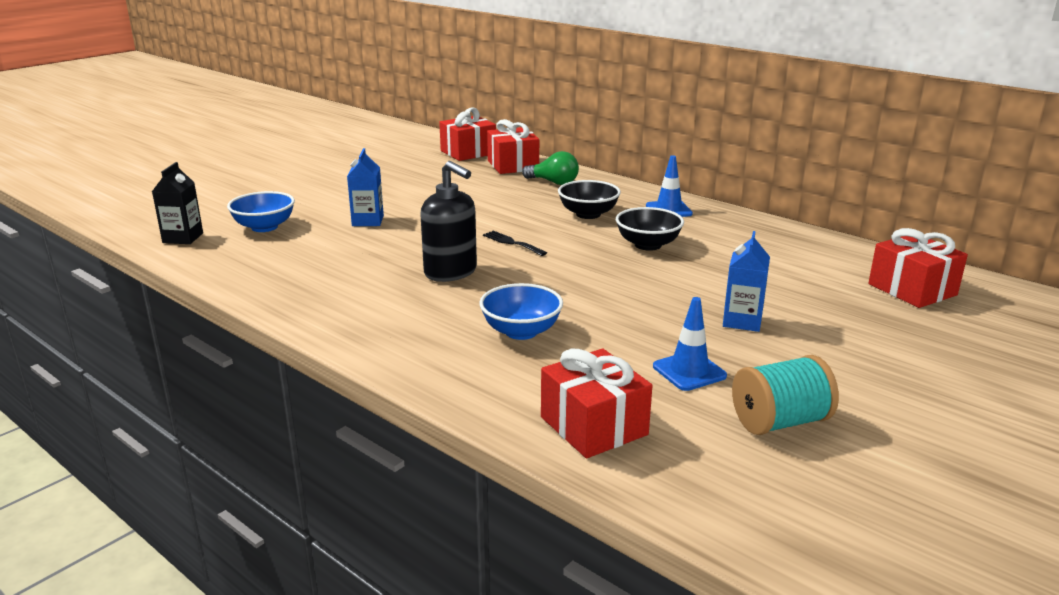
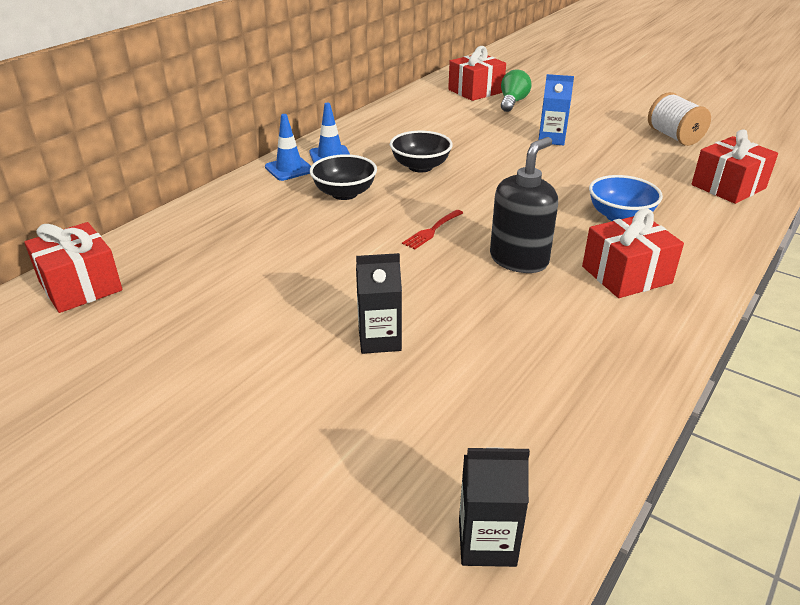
camera: 95 degrees left, 10 degrees up
(264, 227) = (418, 443): blue bowl -> none
(368, 221) = (379, 339): blue carton -> black carton
(512, 243) = (431, 231): black fork -> red fork
(513, 165) = (159, 245): red gift -> red gift (626, 275)
(553, 182) = (238, 215): green light bulb -> green light bulb (512, 102)
(689, 371) = (635, 157): blue traffic cone -> blue traffic cone (289, 169)
(779, 422) = (674, 137): turquoise spool -> white spool

